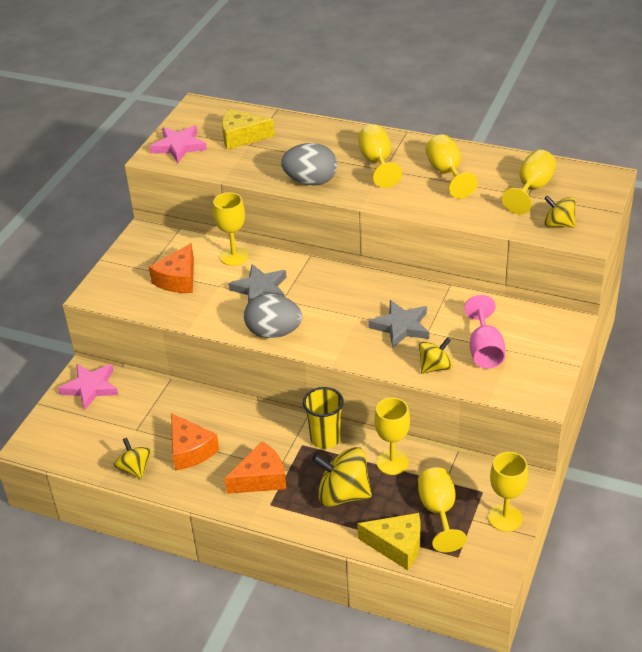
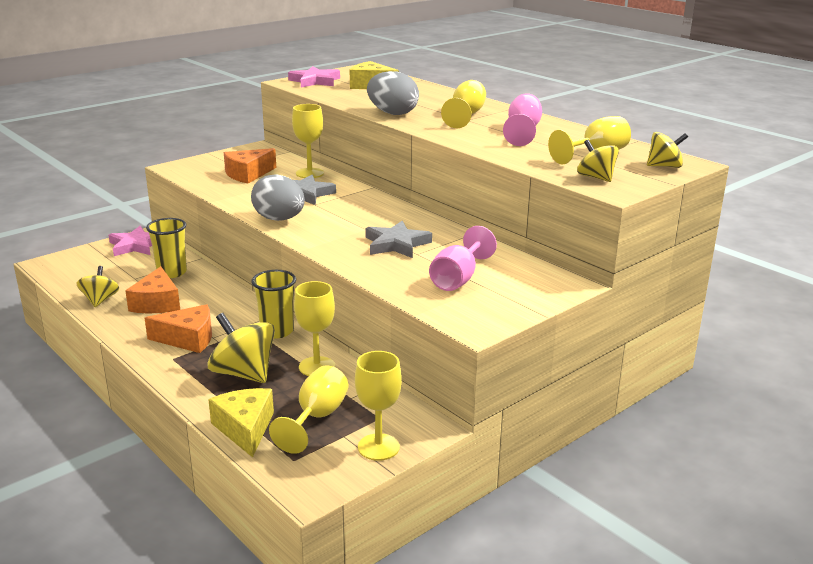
camera: 25 degrees right, 15 degrees down
(163, 409) = (172, 272): none -> yellow cup
(397, 545) = (245, 428): yellow cheese -> yellow cheese turned 150 degrees counterclockwise
(435, 367) = (393, 276): yellow spinning top -> yellow spinning top (664, 166)
(447, 173) = (523, 131): yellow goblet -> pink goblet

